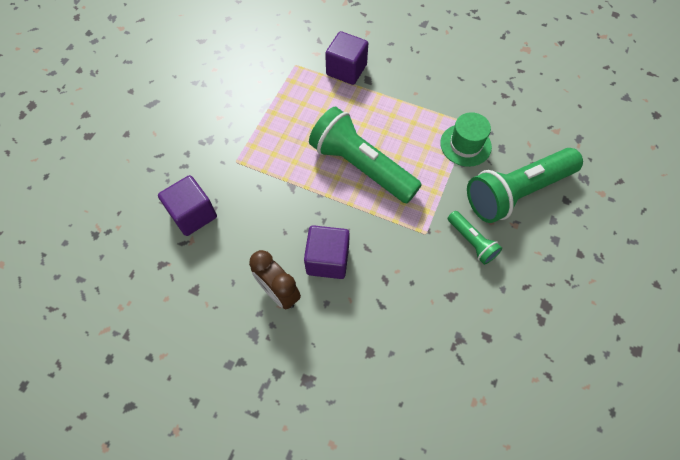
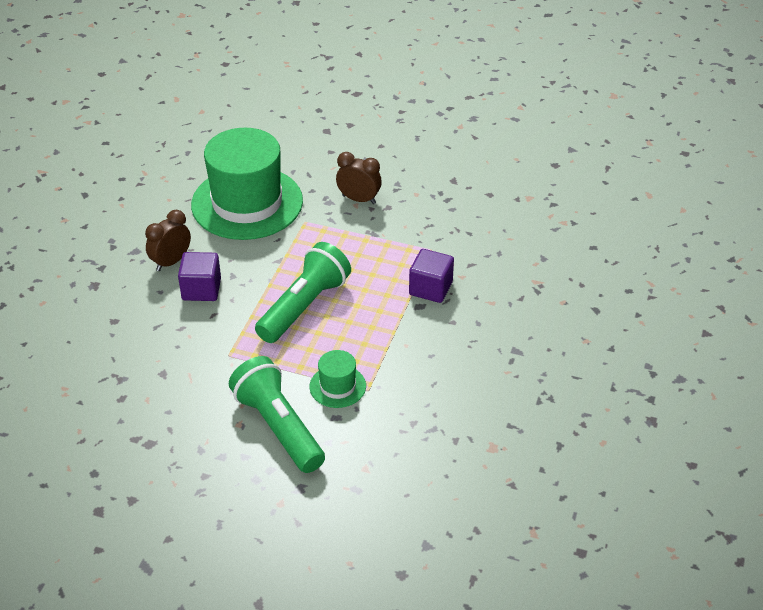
camera: 85 degrees right, 20 degrees down
(193, 214) = (247, 203): purple cube -> green hat
(211, 114) = (359, 199): none -> brown clock
(472, 242) = (219, 389): green flashlight -> none

